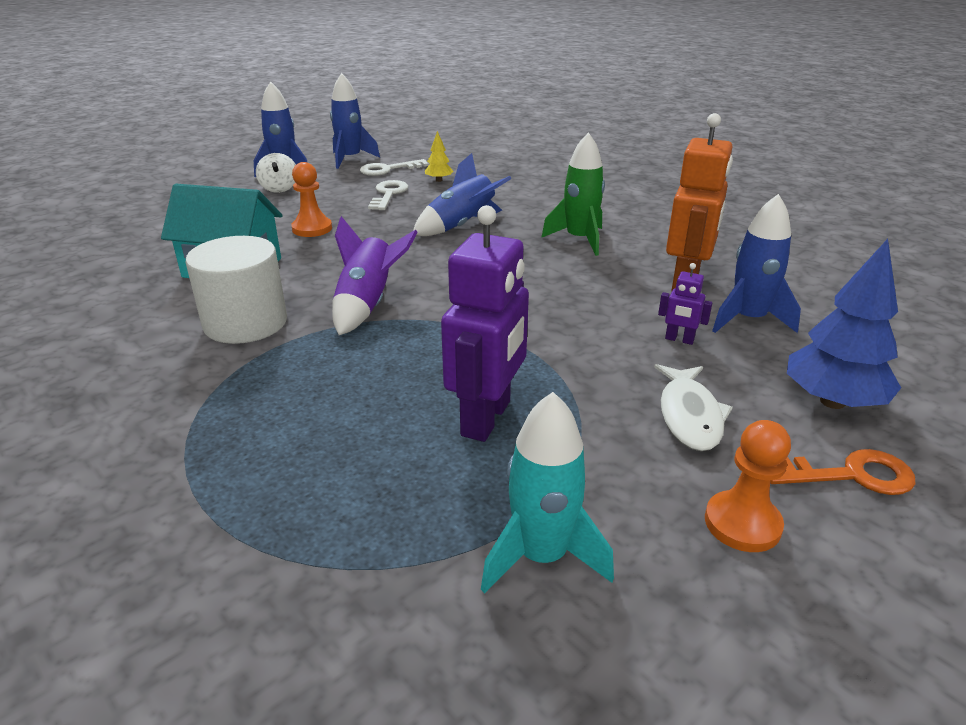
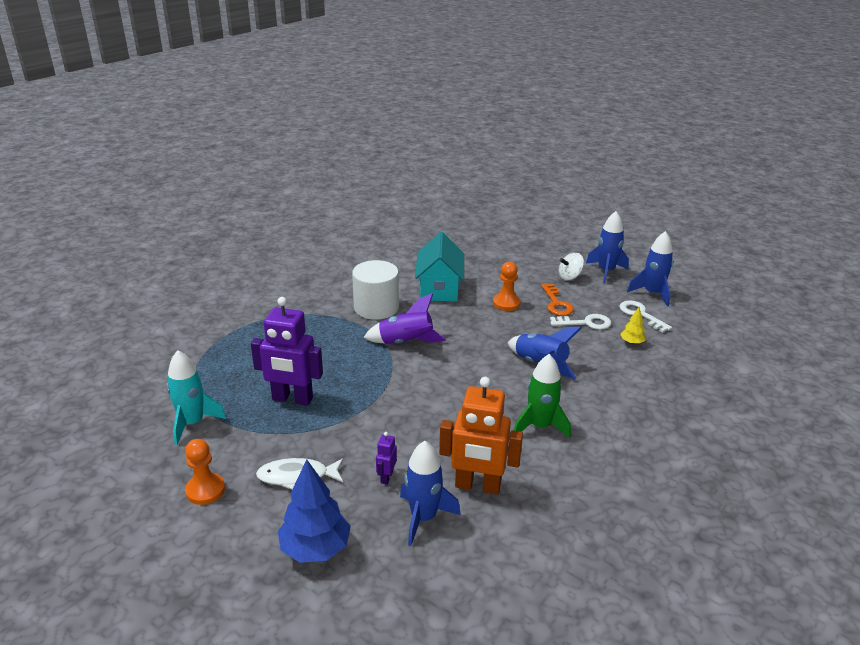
camera: 80 degrees right, 0 degrees up
(849, 475) = (240, 541): orange key -> orange key (556, 303)

